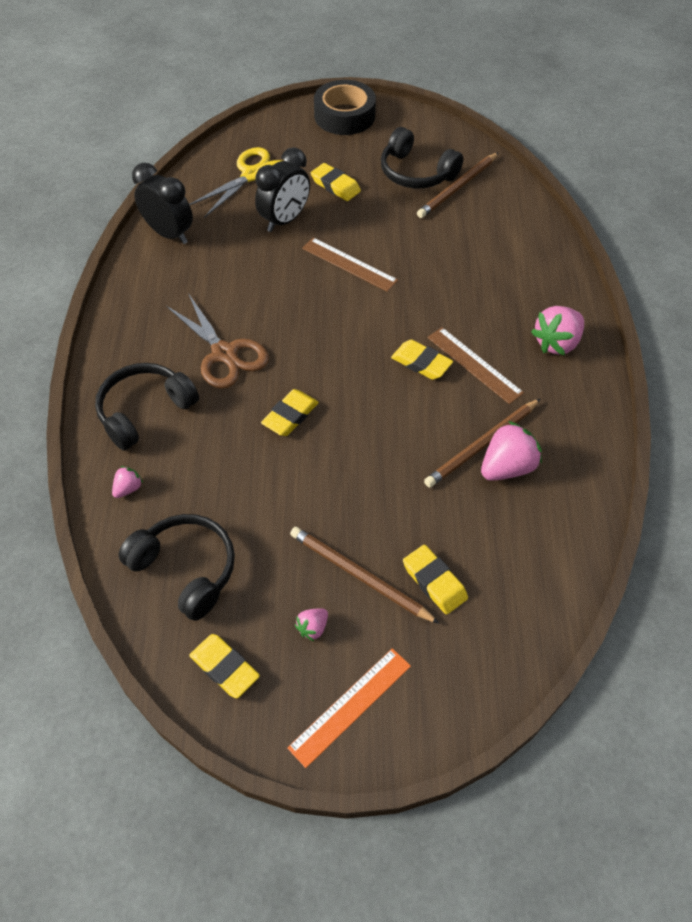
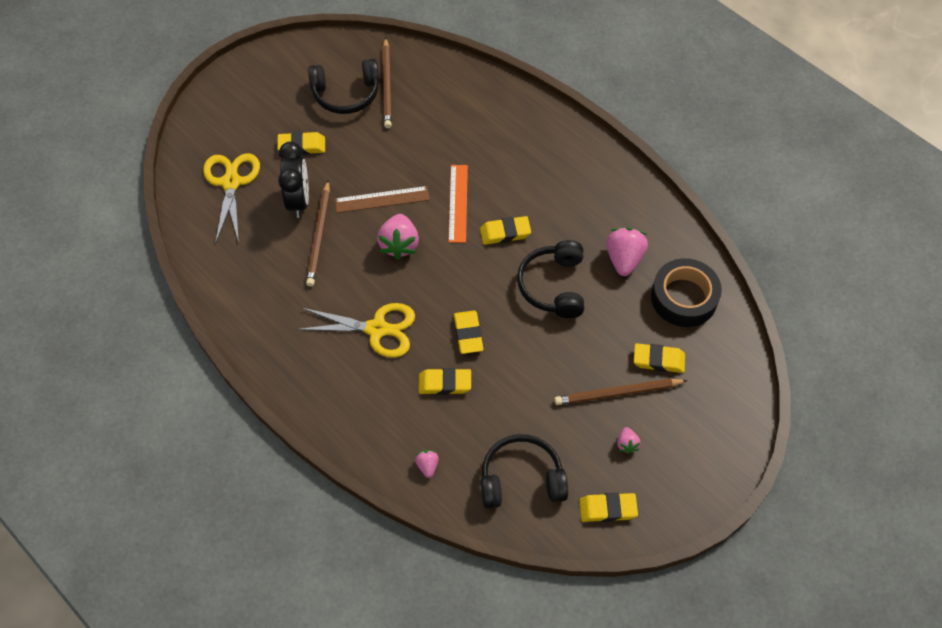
camera: 45 degrees left, 5 degrees up
(145, 411) = (375, 410): black headphones -> black headphones (553, 286)
(169, 234) = (228, 275): black clock -> none
(223, 438) = (445, 383): none -> yellow eraser
(224, 353) = (377, 329): brown scissors -> yellow scissors
(344, 116) = (240, 83): black tape -> black tape (684, 298)
(350, 706) = (691, 465): orange ruler -> orange ruler (458, 203)
(474, 365) = (537, 208): brown ruler -> none
(482, 445) = (596, 257): brown pencil -> brown pencil (319, 236)
(557, 343) = (567, 154): pink strawberry -> pink strawberry (399, 244)

